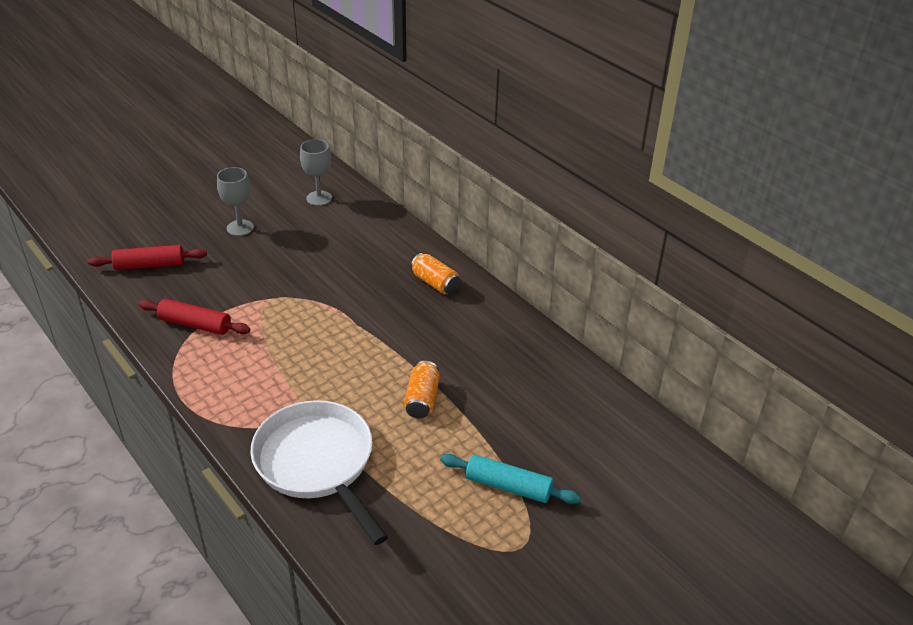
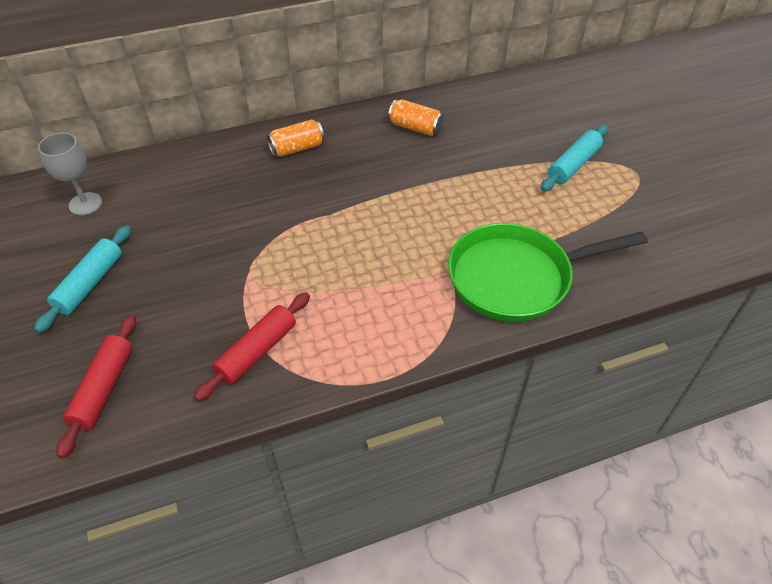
camera: 70 degrees left, 10 degrees up
(240, 228) = (90, 284): grey goblet -> turquoise rolling pin
(317, 463) = (517, 278): white pan -> green pan
(422, 399) = (455, 191): orange can -> orange can (415, 128)

